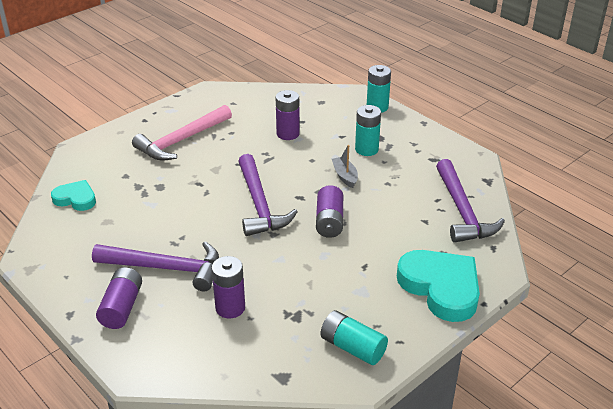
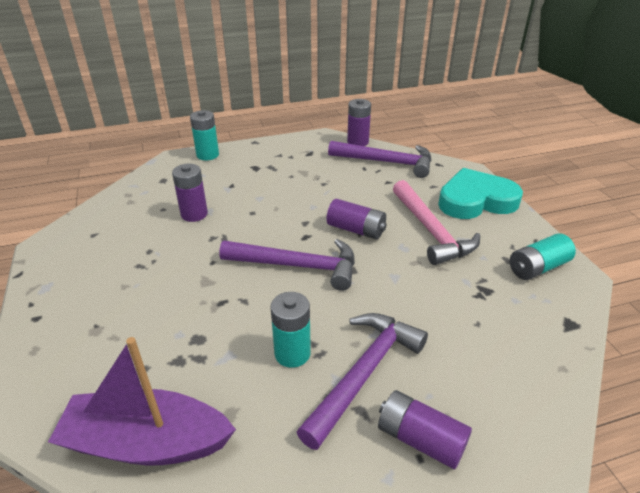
camera: 65 degrees left, 0 degrees up
(76, 199) = (146, 442): turquoise heart -> purple boat
(181, 140) = (121, 294): pink hammer -> pink hammer (431, 230)
(230, 308) = (457, 334): purple battery -> purple battery (357, 142)
(345, 176) = (295, 201): grey boat -> none
(366, 149) = (265, 179): turquoise battery -> turquoise battery (292, 353)

